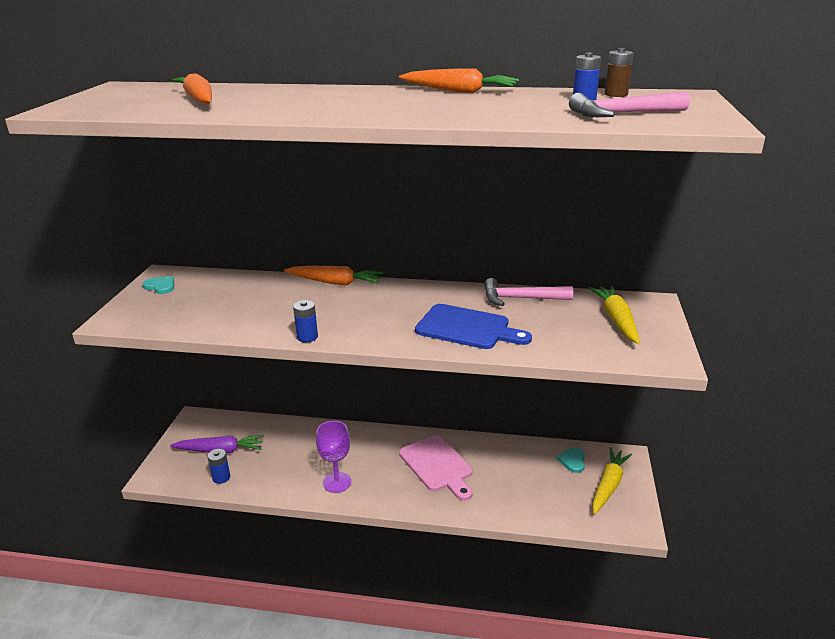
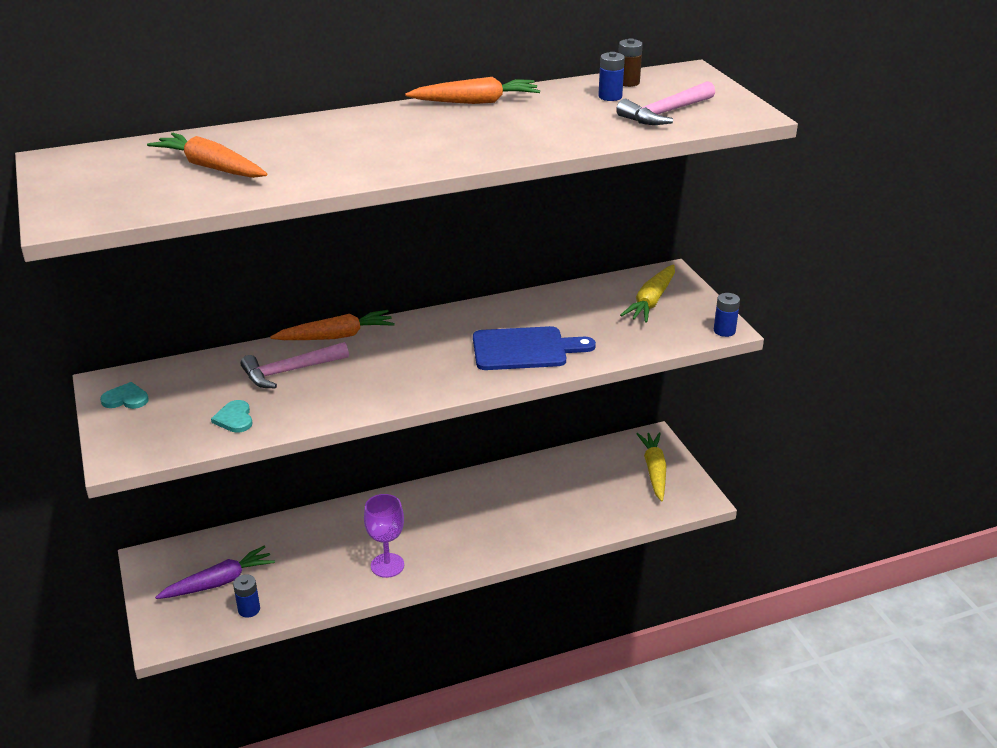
camera: 30 degrees left, 5 degrees up
(307, 337) = (374, 406): blue battery -> blue battery (724, 331)
(437, 465) = (480, 510): pink cutting board -> none
(521, 299) = (548, 302): pink hammer -> pink hammer (290, 371)
(572, 461) = (607, 459): turquoise heart -> turquoise heart (234, 418)
(616, 320) = (651, 301): yellow carrot -> yellow carrot turned 120 degrees counterclockwise

